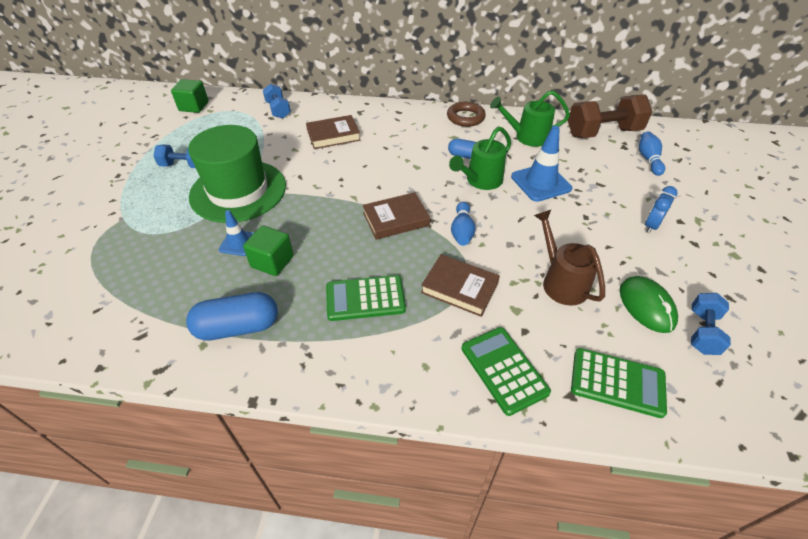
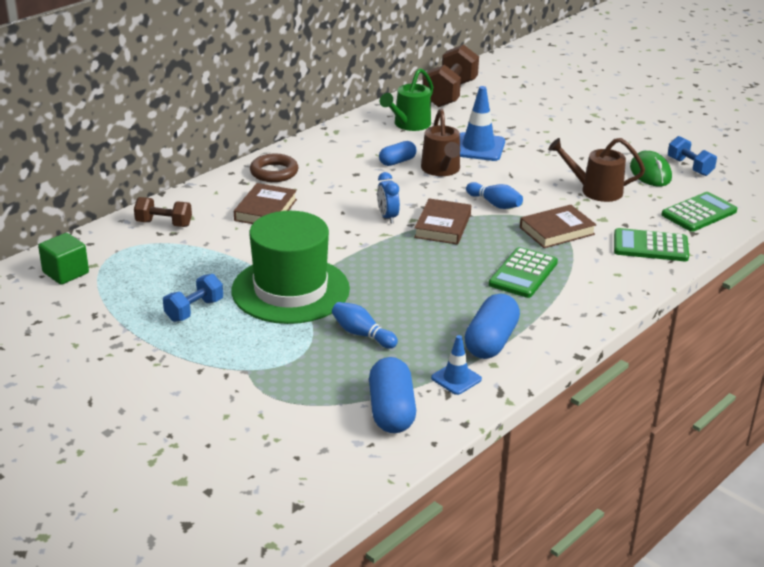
camera: 55 degrees left, 15 degrees down
(100, 314) = (391, 411): none -> blue capsule
(239, 243) = (377, 312): blue traffic cone -> blue traffic cone (456, 378)
(272, 261) = (426, 302): green cube -> none
(278, 110) = (164, 224): blue dumbbell -> brown dumbbell
(465, 117) = (337, 137): brown ring -> brown ring (274, 172)
(480, 181) = (441, 170): green watering can -> brown watering can
(646, 306) = (650, 173): green mouse -> green mouse turned 60 degrees clockwise
(648, 159) = (507, 95): blue bowling pin -> blue bowling pin (362, 334)
(651, 226) = (580, 132): blue clock -> blue clock (387, 217)

